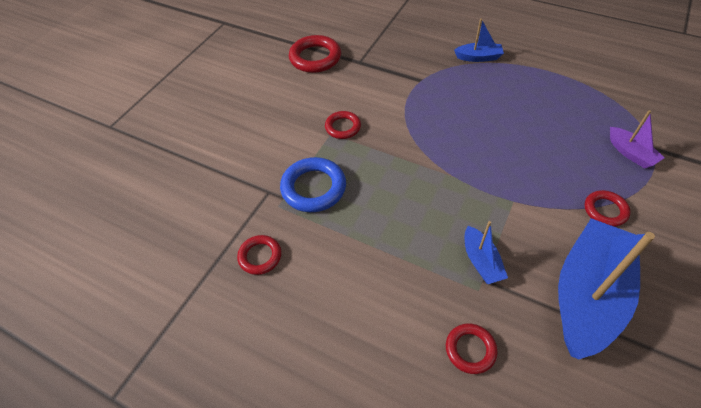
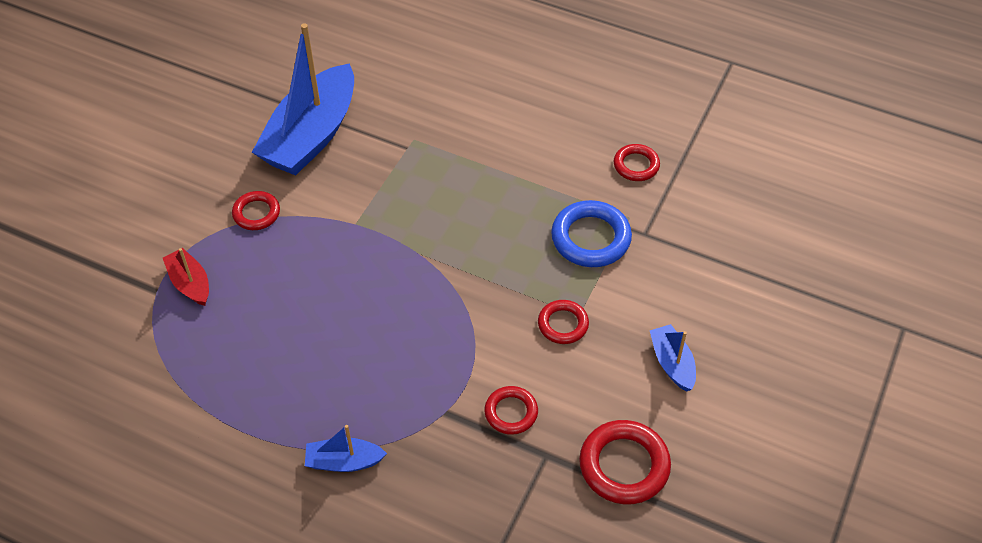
camera: 175 degrees right, 0 degrees up
(470, 349) = (430, 96): red ring -> red ring (511, 412)
(481, 261) = (406, 163): blue boat -> blue boat (672, 363)
(630, 153) = (190, 283): purple boat -> red boat

